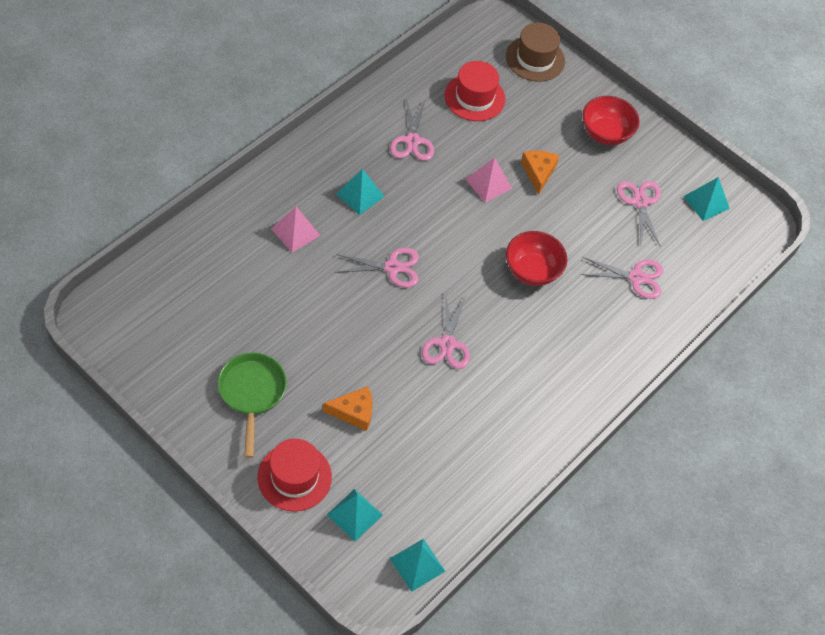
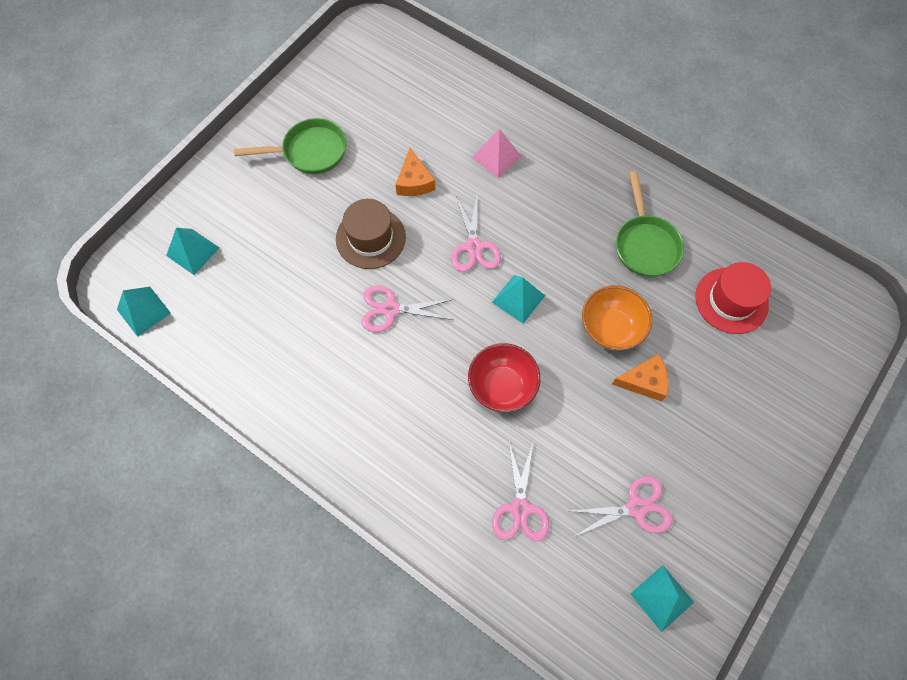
camera: 90 degrees right, 10 degrees up
(294, 477) = (228, 198): red hat -> none
(354, 412) = (300, 236): orange cheese -> orange cheese (414, 181)
(360, 195) = (558, 205): turquoise pyramid -> turquoise pyramid (518, 298)
(412, 141) = (645, 244): pink scissors -> green pan
(488, 183) = (611, 328): pink pyramid -> orange bowl
(535, 59) = (820, 362): brown hat -> brown hat (370, 238)
(605, 133) = (731, 457): red bowl -> none

